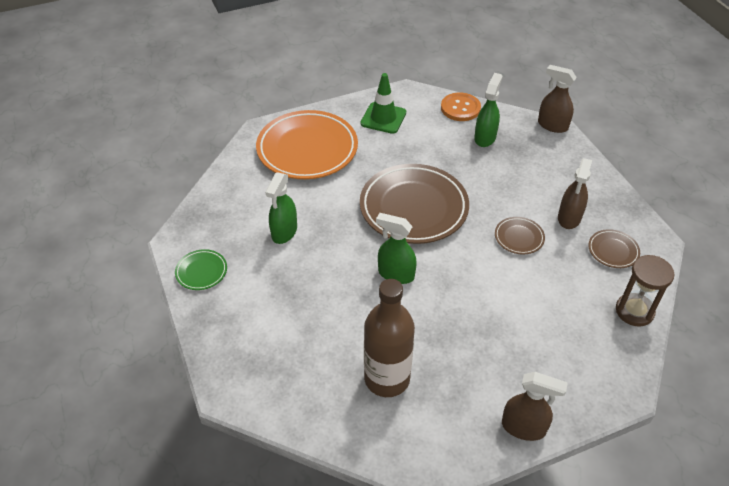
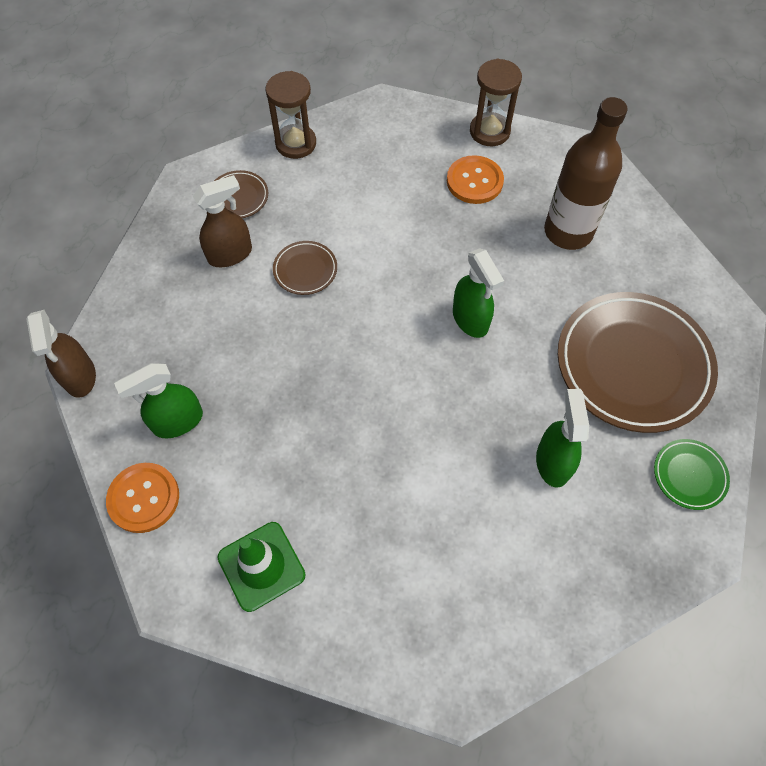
camera: 140 degrees left, 15 degrees up
(284, 232) = (553, 462): green spray bottle -> green spray bottle turned 60 degrees counterclockwise
(307, 149) = (419, 588): orange plate -> none
(413, 208) = (373, 384): brown plate -> brown plate (633, 365)
(488, 372) = (474, 181): none -> orange button
(524, 427) = (489, 131): brown spray bottle -> brown hourglass

